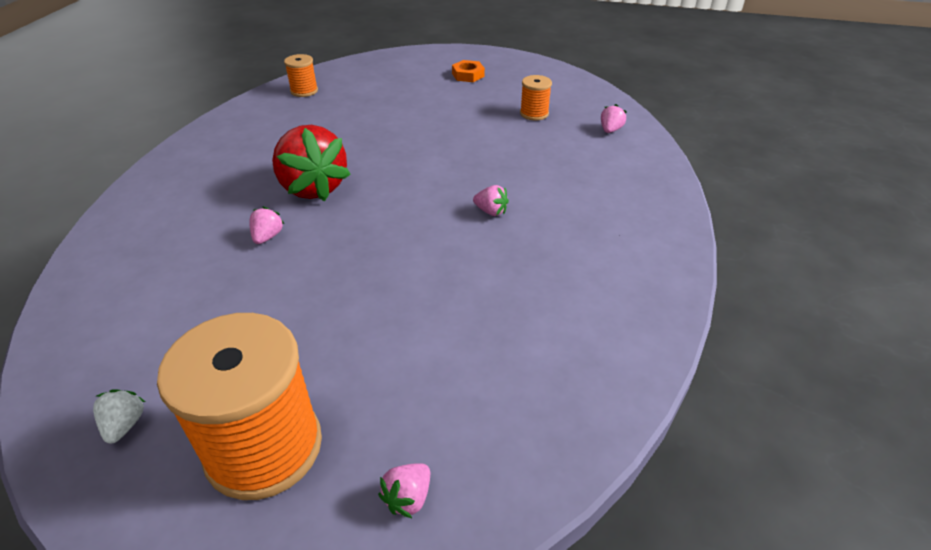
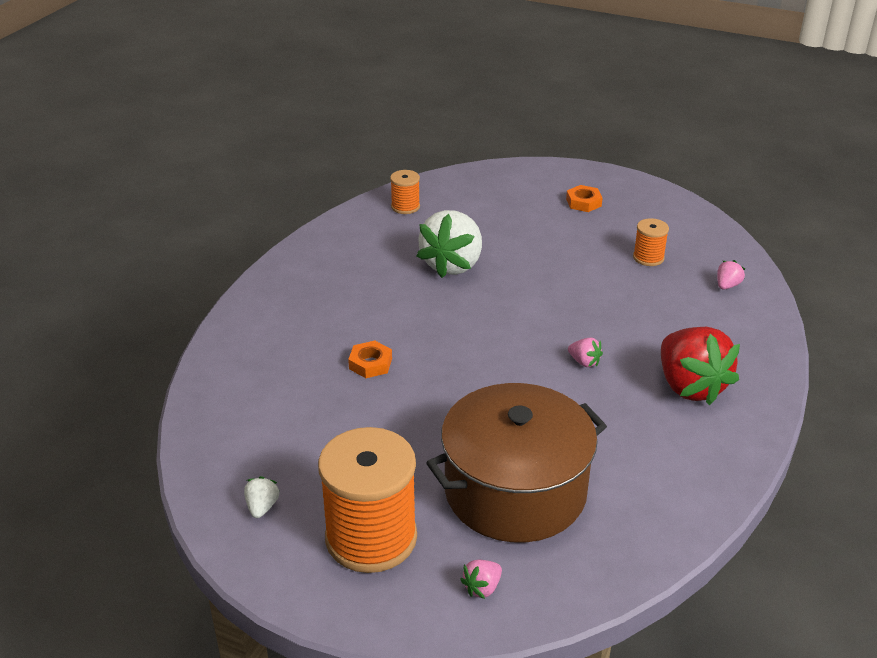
camera: 10 degrees right, 5 degrees down
(267, 237) = (370, 364): pink strawberry -> orange nut
(313, 188) = (413, 319): red strawberry -> red strawberry (690, 386)
(351, 135) = (452, 265): none -> white strawberry
(436, 360) = (515, 491): none -> brown pot

